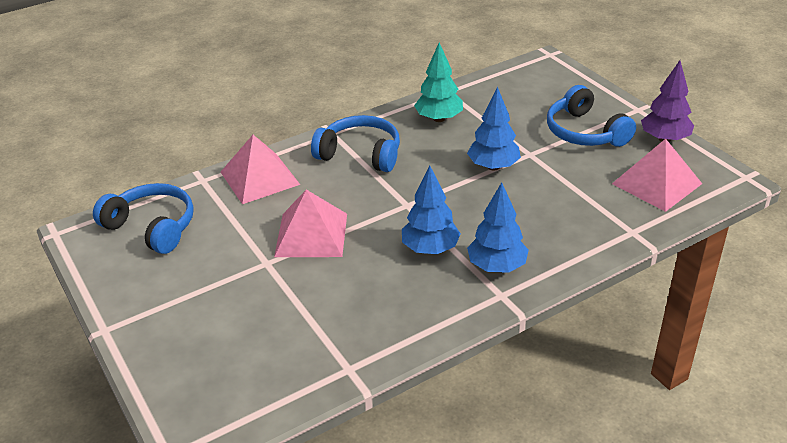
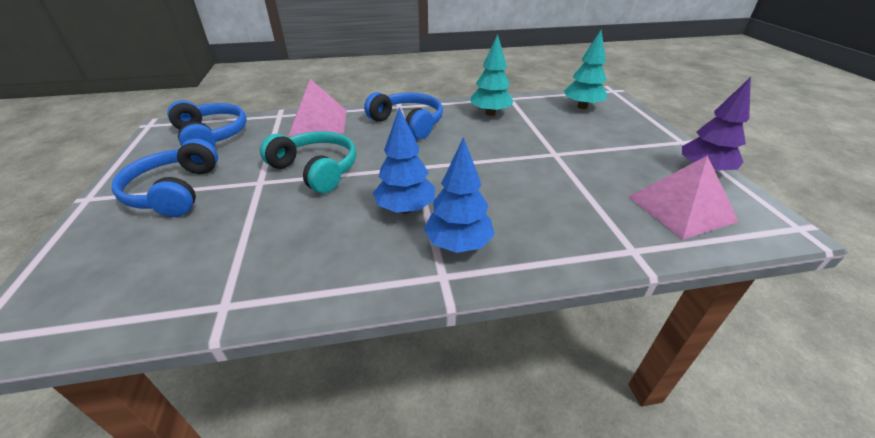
camera: 20 degrees right, 0 degrees up
(311, 234) = (316, 170): pink pyramid -> turquoise headphones
(493, 166) = (514, 156): blue tree -> none
(528, 86) = (582, 107): none -> turquoise tree
(585, 132) = (619, 148): blue headphones -> blue headphones (175, 191)

